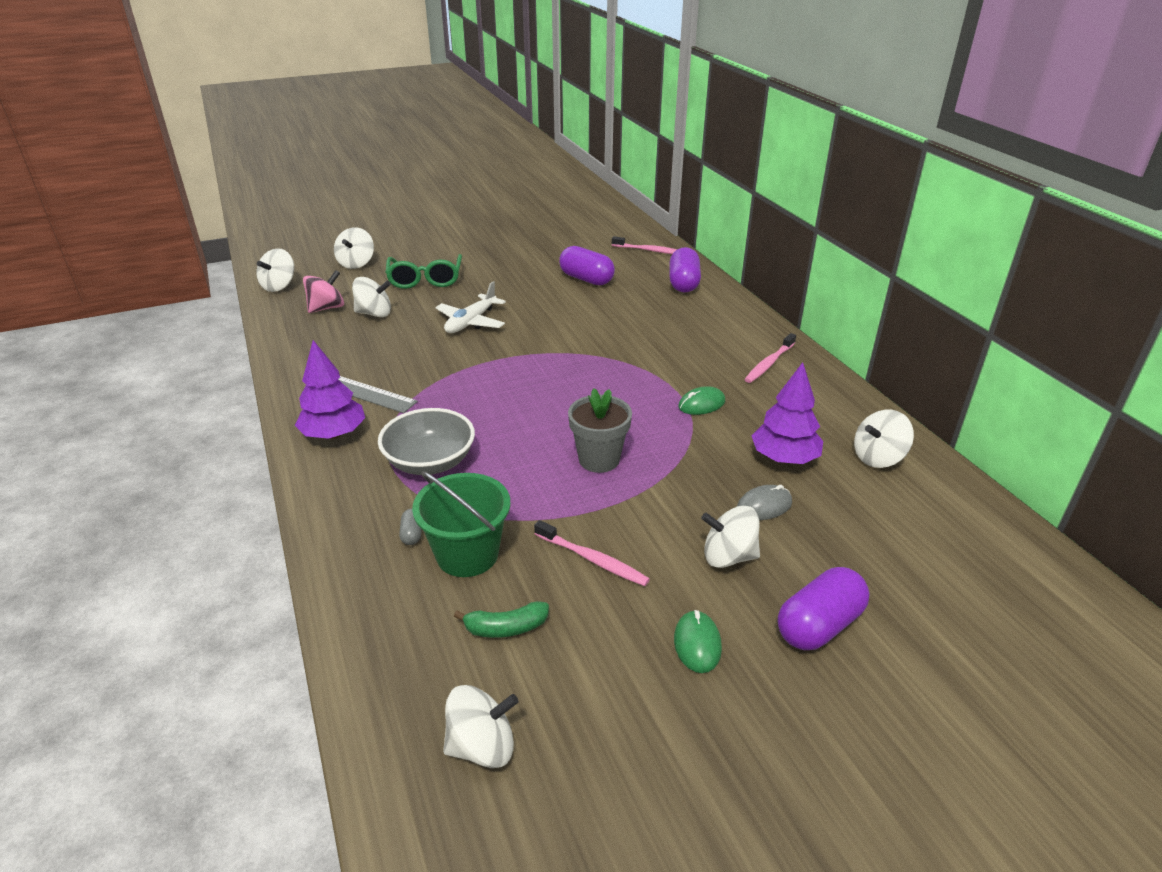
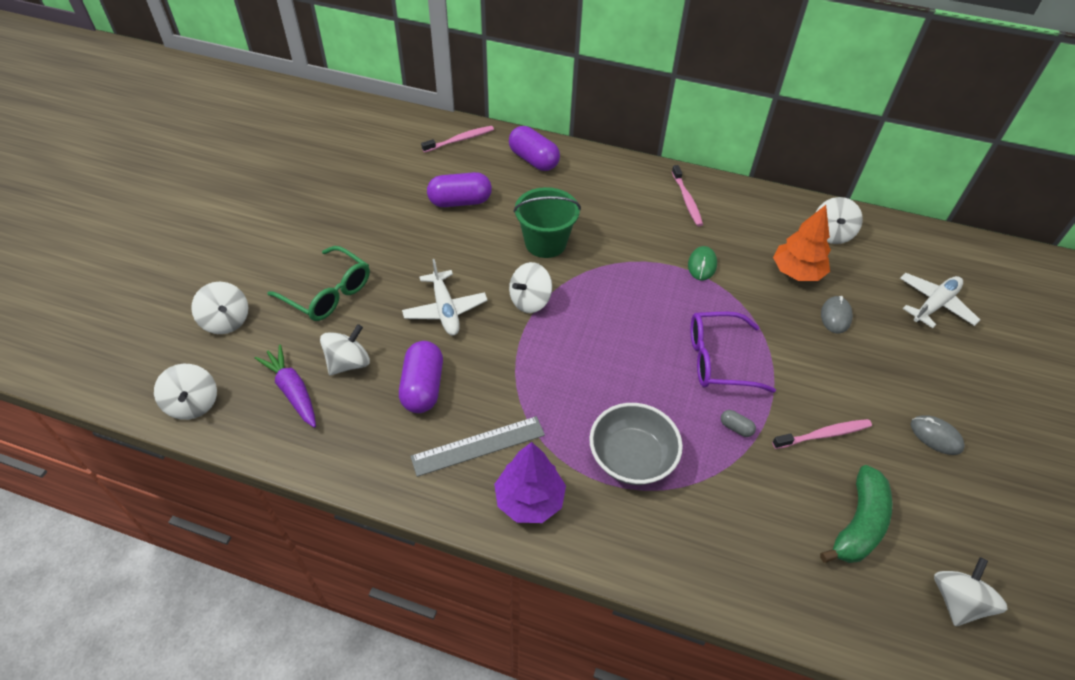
camera: 50 degrees left, 15 degrees up
(327, 308) = (292, 391): pink spinning top -> purple carrot
(412, 534) = (716, 520): grey capsule -> grey capsule (736, 428)
(467, 554) = (765, 500): green bucket -> green bucket (545, 243)
(506, 628) = (858, 524): green banana -> green banana, size x1.62
(599, 459) = (718, 360): grey flower pot -> purple glasses
(697, 644) = (936, 436): green mouse -> grey mouse
(728, 556) = (870, 367): white spinning top -> white spinning top (530, 301)
(784, 458) = (797, 272): purple tree -> orange tree
(818, 625) = (956, 372): purple capsule -> purple capsule (423, 387)
(898, 569) = (934, 305): none -> white plane

